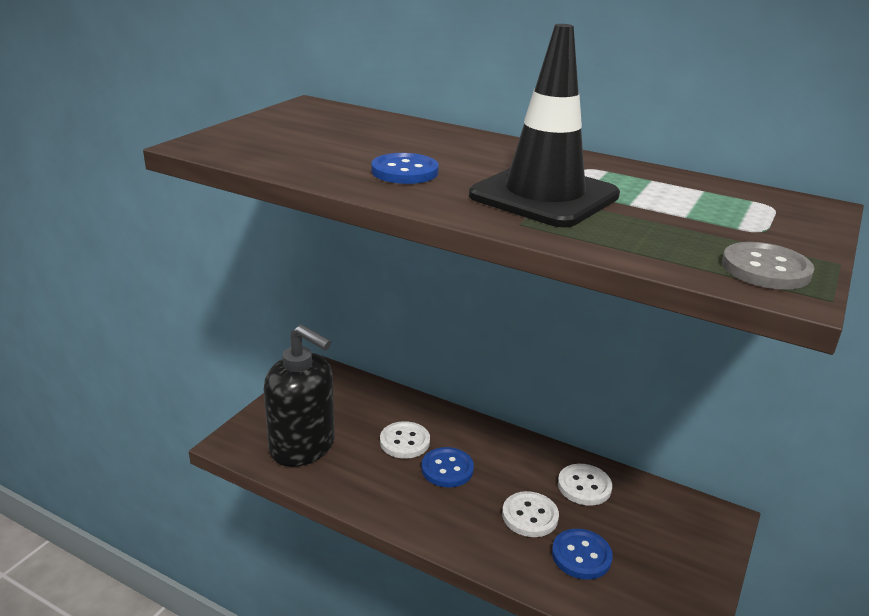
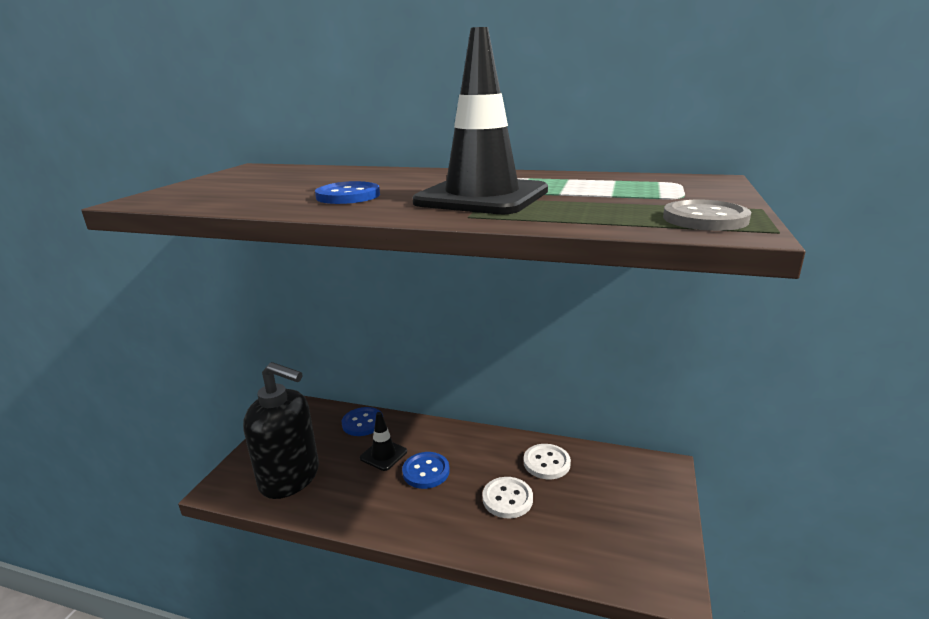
camera: 10 degrees left, 5 degrees down
(404, 441) = (383, 455): white button -> black traffic cone
(581, 556) = (561, 525): blue button -> blue button (363, 423)

